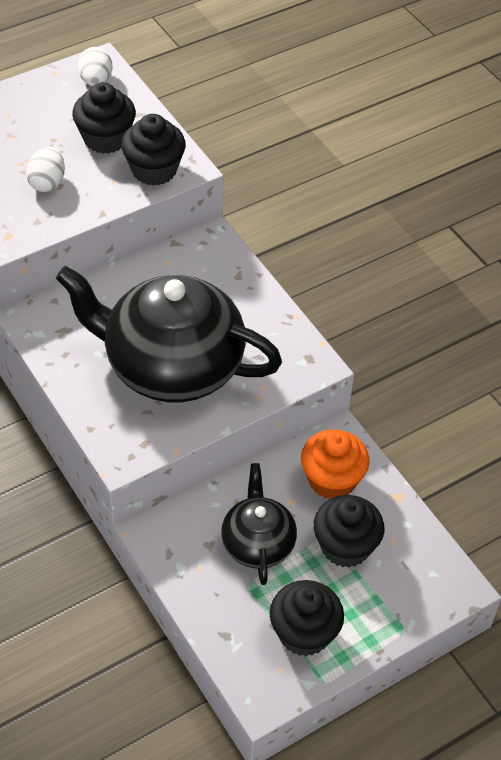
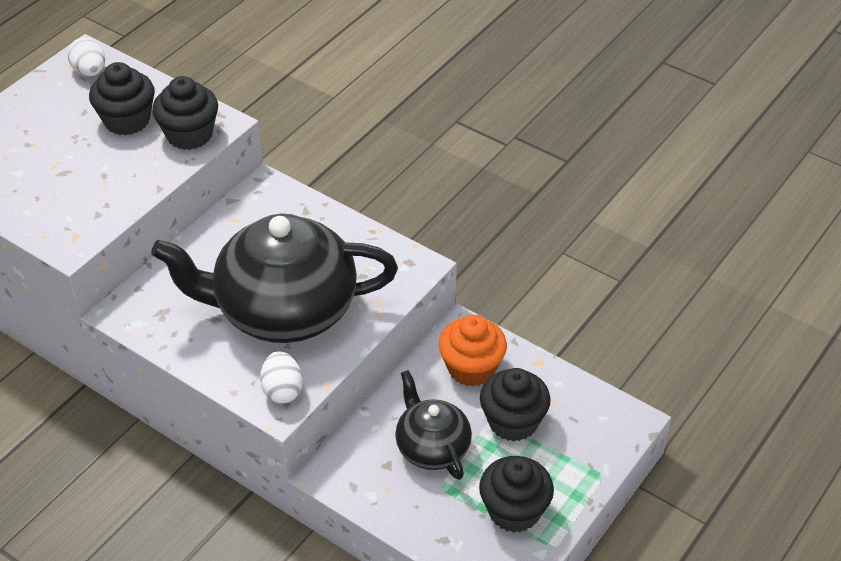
camera: 20 degrees left, 5 degrees down
(47, 183) = (90, 176): white egg -> white egg (282, 390)

